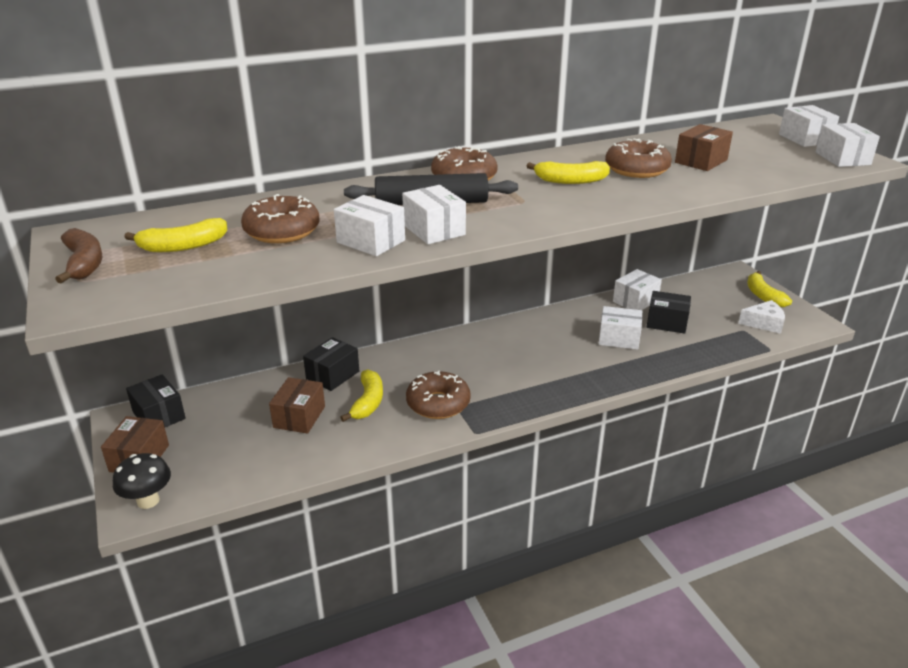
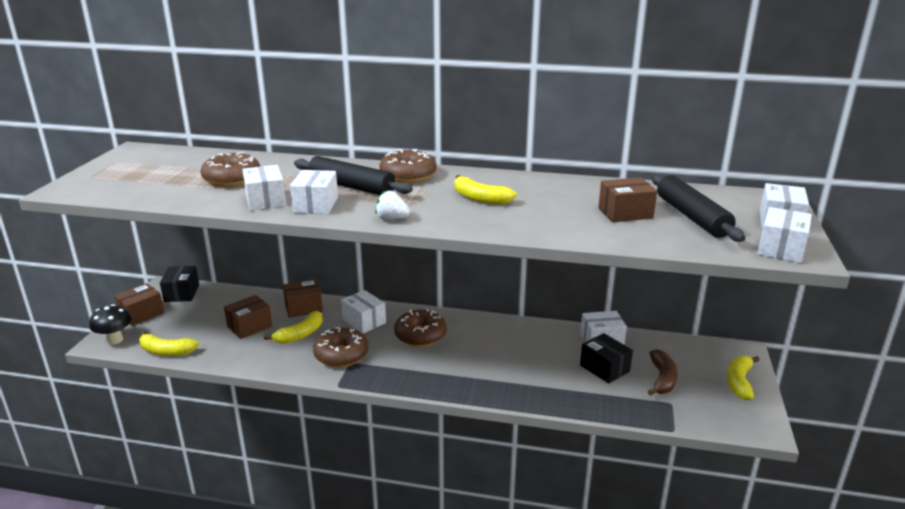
camera: 35 degrees right, 5 degrees down
(84, 264) = (109, 168): brown banana -> brown banana (662, 379)
(183, 246) = (168, 172): yellow banana -> yellow banana (166, 351)
(332, 375) = (303, 308): black box -> brown box
(534, 221) = (392, 219): none -> white strawberry
(619, 338) = (542, 364): white box -> white box (364, 321)
(636, 169) = (552, 204): brown donut -> brown donut (420, 335)
(748, 151) = (692, 217): none -> black rolling pin
(764, 323) = (702, 406): white cheese -> none

